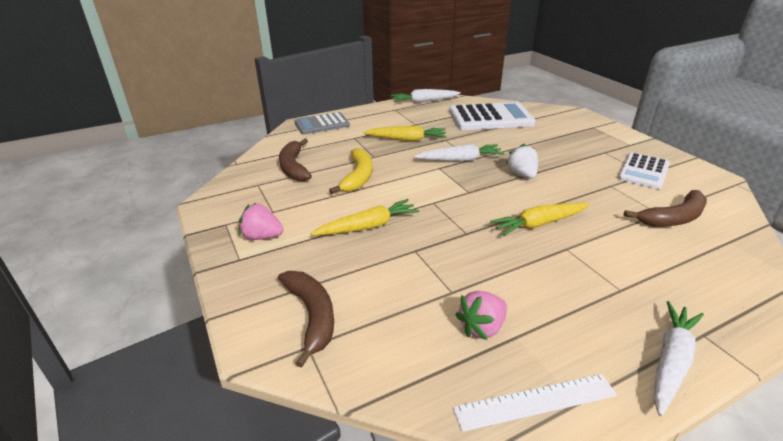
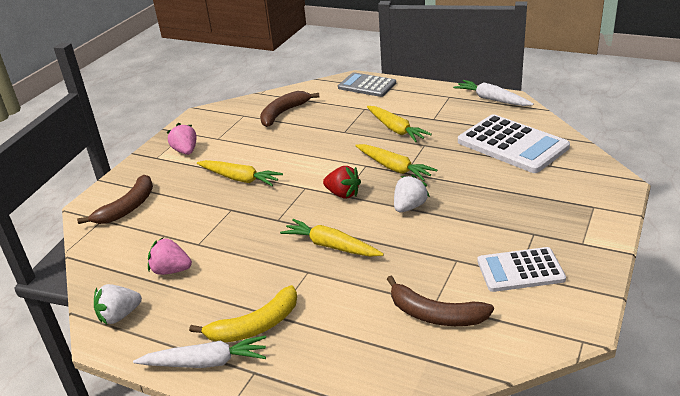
camera: 55 degrees right, 0 degrees up
(358, 177) = (302, 142): yellow banana -> yellow banana (255, 326)
(460, 160) = (394, 168): white carrot -> yellow carrot
(468, 191) = (343, 194): none -> red strawberry
(535, 402) = (119, 316): white ruler -> white strawberry

